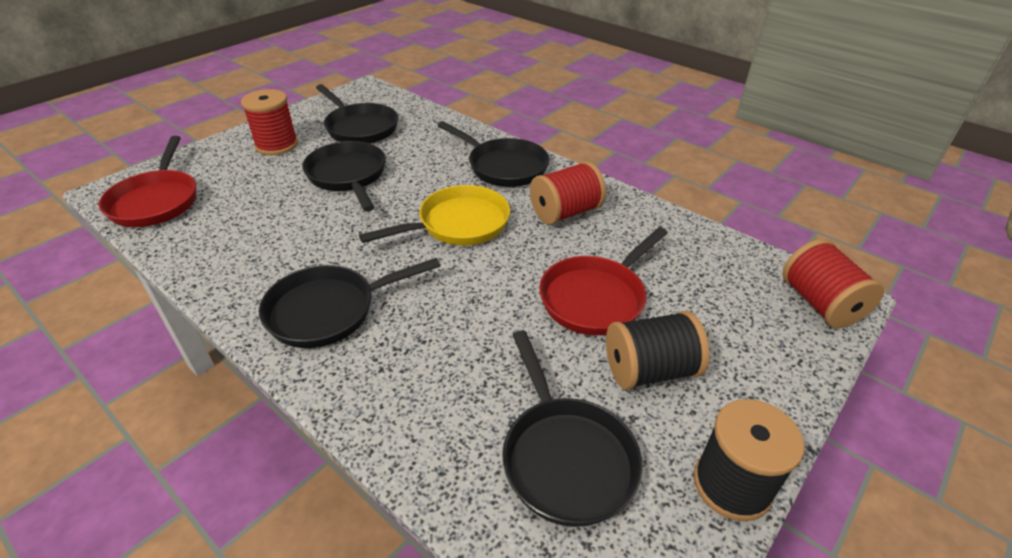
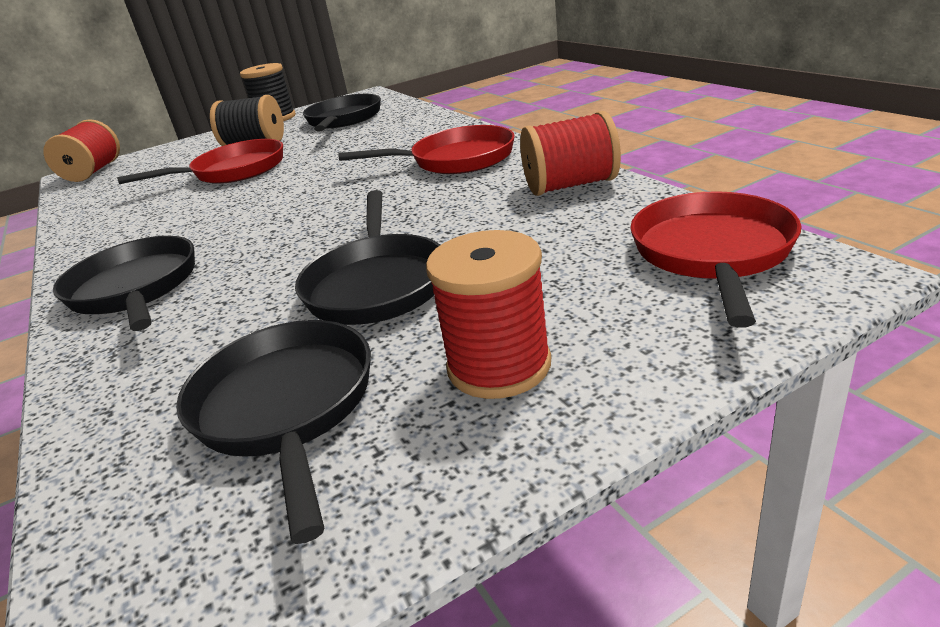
camera: 155 degrees left, 10 degrees down
(329, 310) = (456, 160): black pan -> red pan
(458, 224) = (282, 219): yellow pan -> none
(565, 212) = (156, 229): red spool -> red spool (571, 185)

